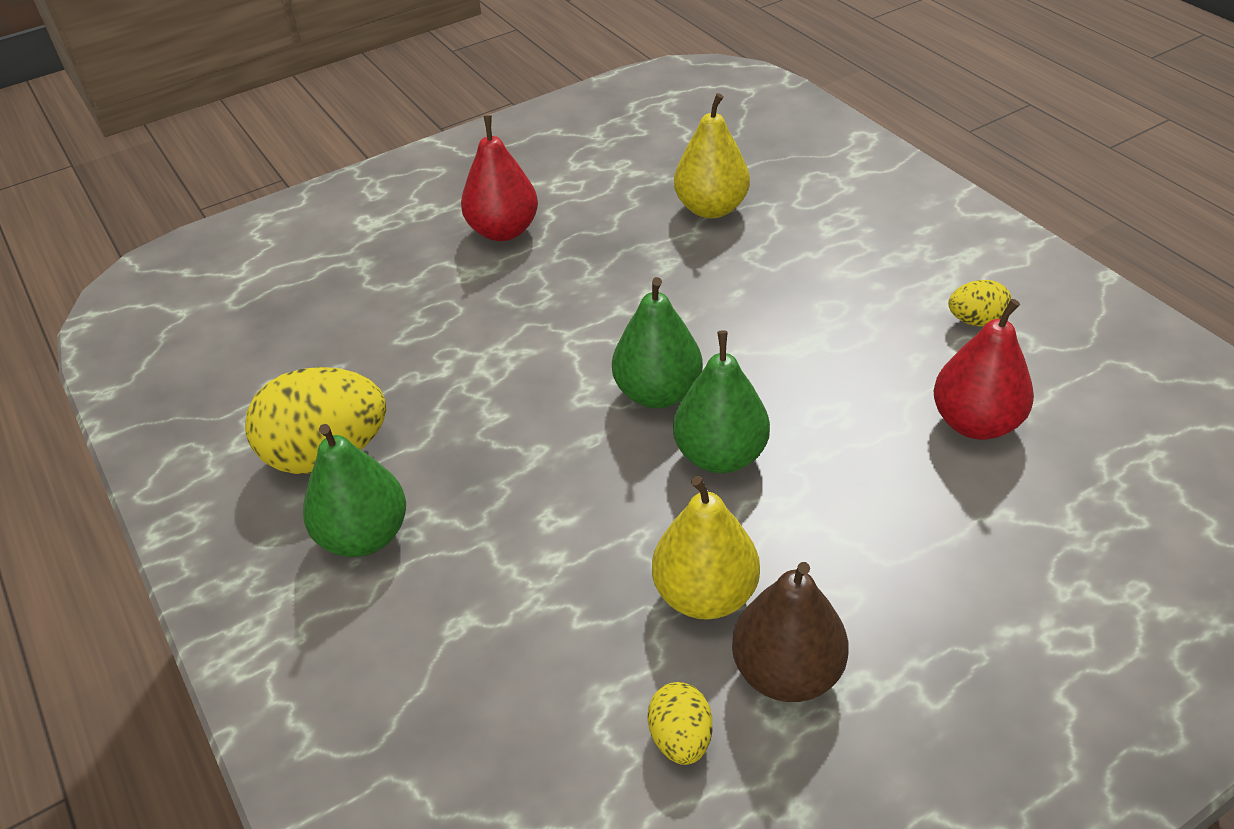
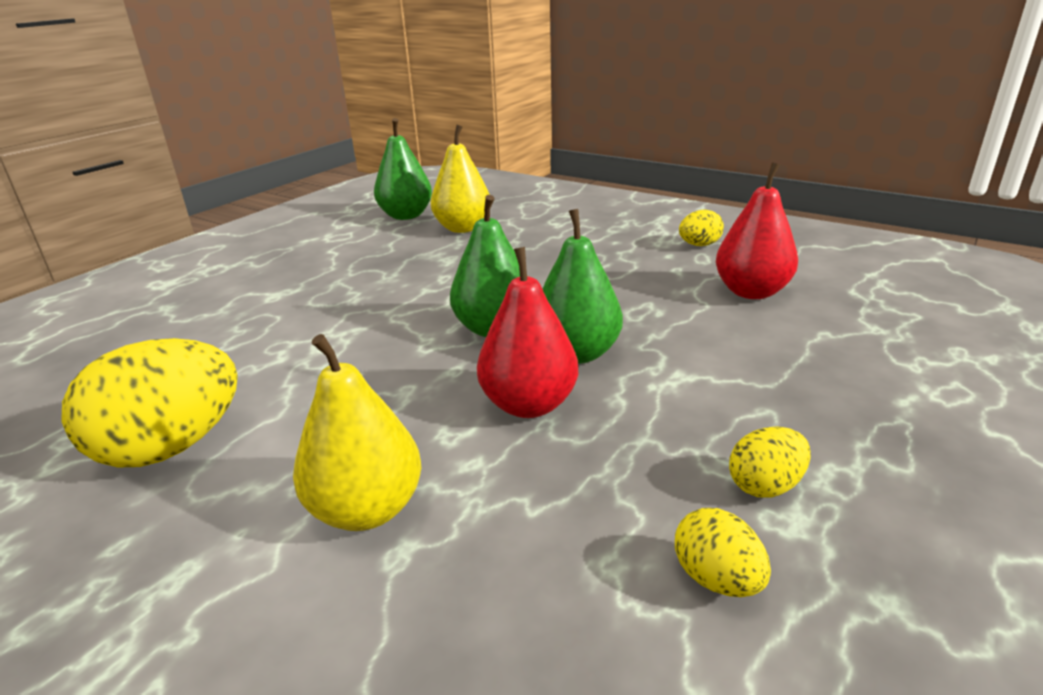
camera: 25 degrees left, 15 degrees down
(364, 536) = (243, 505): green pear -> green pear (406, 216)
(503, 231) = (295, 266): red pear -> red pear (529, 404)
(705, 594) = (641, 449): yellow pear -> yellow pear (366, 509)
(786, 672) = (765, 485): brown pear -> yellow egg

